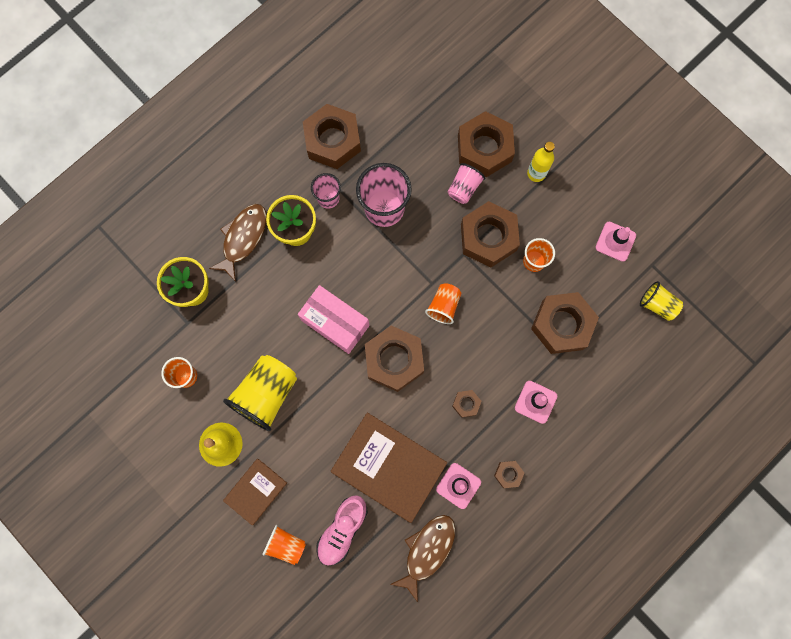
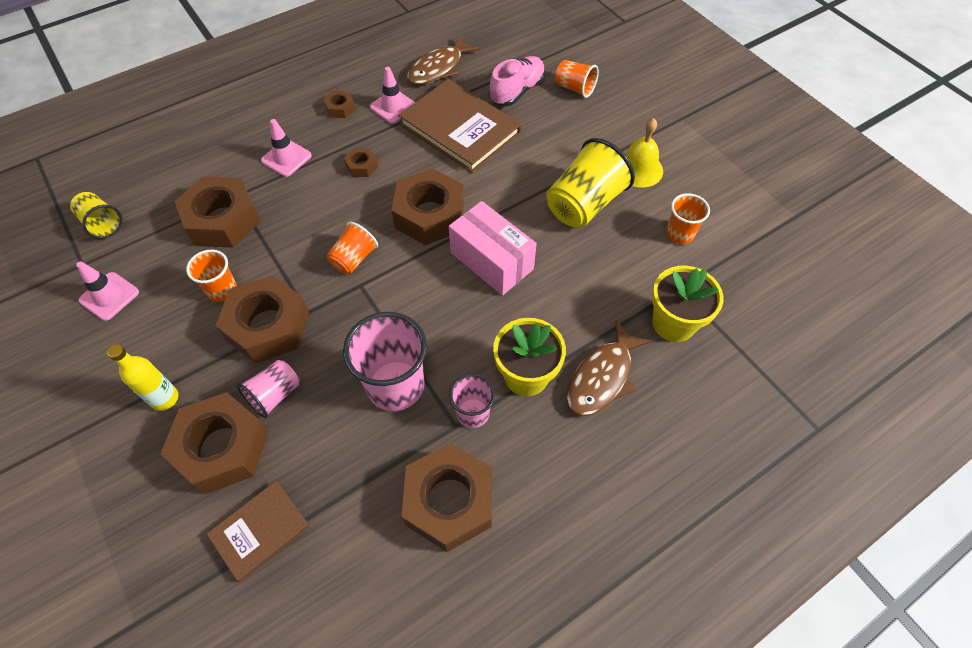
camera: 170 degrees left, 20 degrees down
(255, 491) = (602, 128): brown book -> brown book (260, 531)

